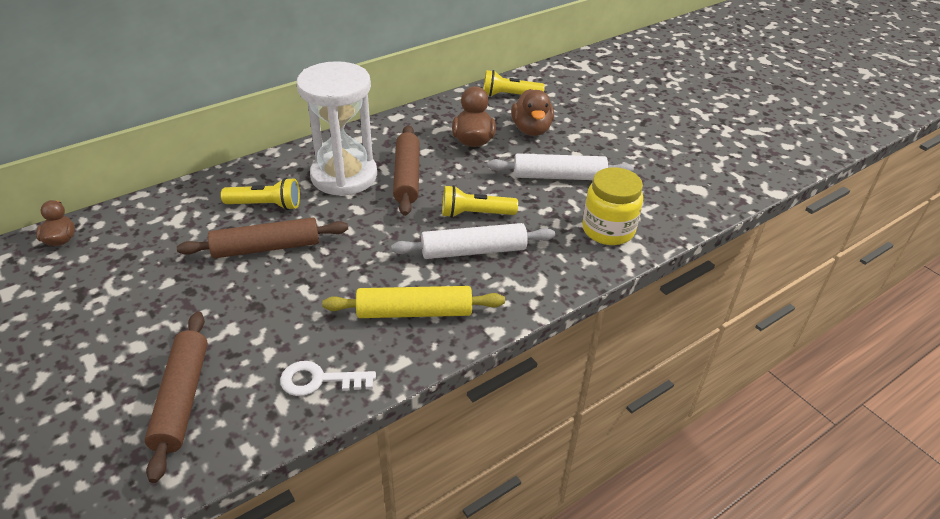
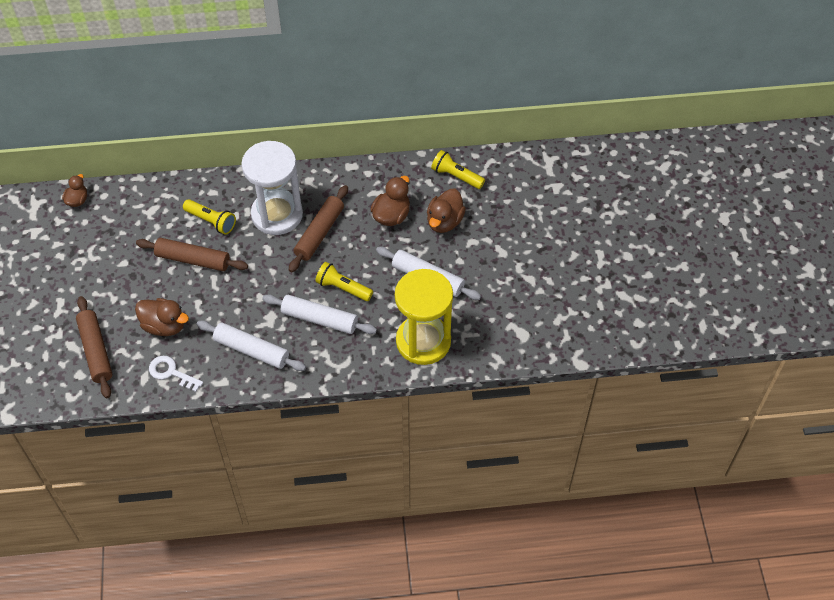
camera: 30 degrees right, 15 degrees up
(182, 399) = (96, 351): brown rolling pin -> brown rolling pin turned 45 degrees counterclockwise
(272, 329) = (164, 326): none -> brown duck
(414, 312) = (252, 350): yellow rolling pin -> white rolling pin
(608, 230) = (423, 341): yellow jar -> yellow hourglass

